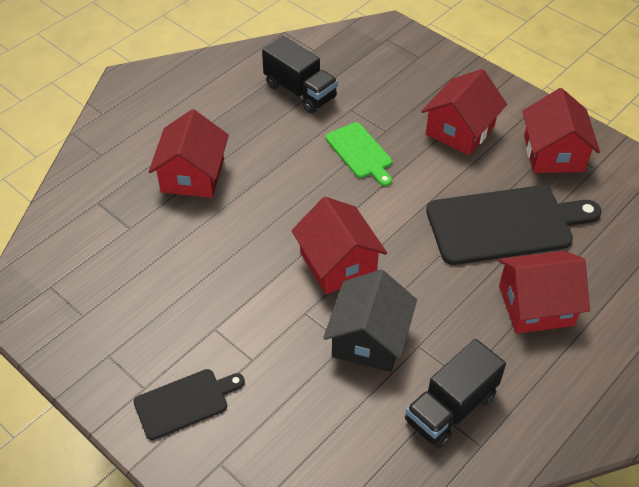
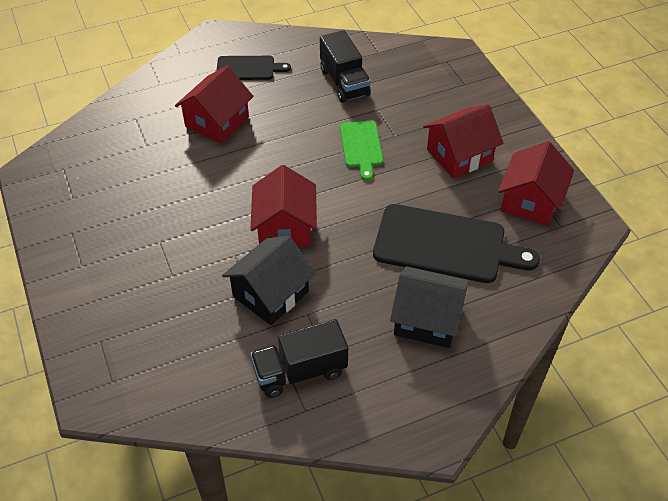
camera: 25 degrees right, 0 degrees up
(185, 402) = (103, 287): black cutting board -> black cutting board (248, 68)
(536, 305) = (427, 319): red house -> black house

